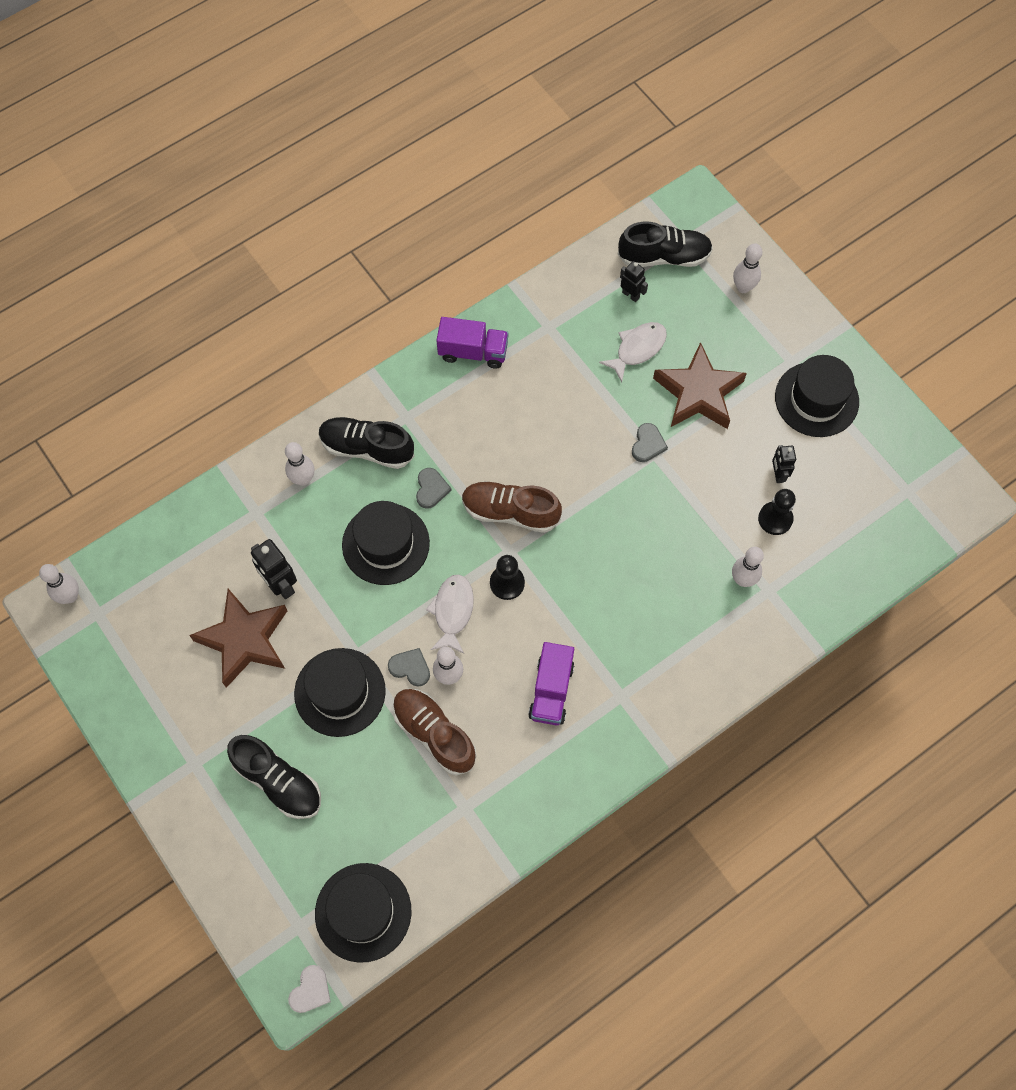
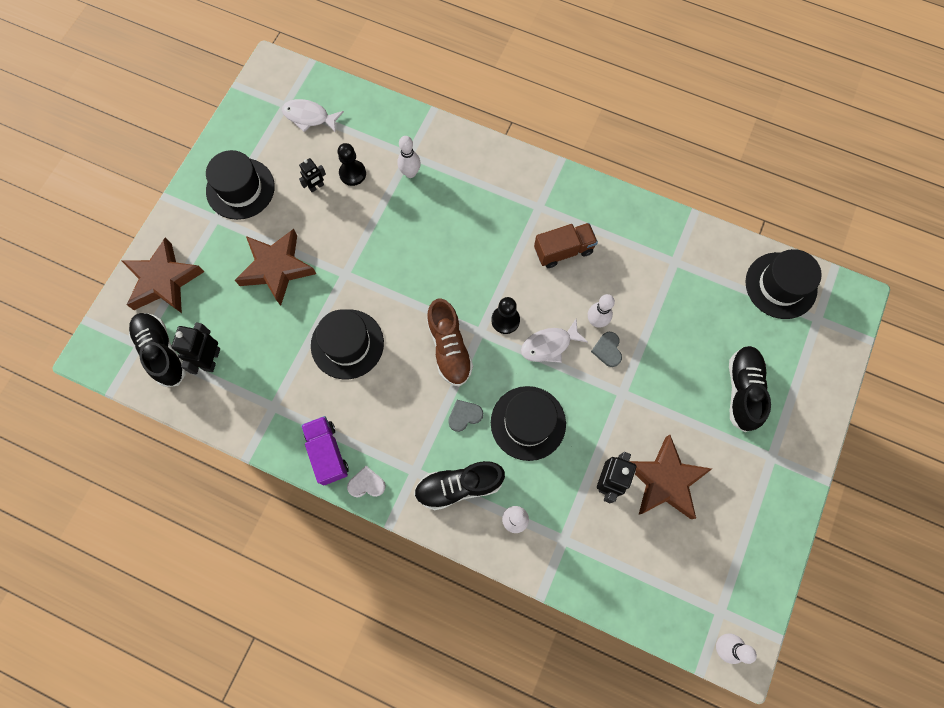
camera: 120 degrees left, 5 degrees up
(310, 990) = (847, 289): white heart -> white heart (366, 484)
(340, 692) = (656, 387): black hat -> black hat (347, 344)
(367, 448) = (459, 486): black shoe -> black shoe turned 90 degrees clockwise
(434, 734) = (641, 307): brown shoe -> none
(551, 691) = (563, 250): purple truck -> brown truck
(631, 295) = (211, 359): black robot -> black robot, size x1.62
(637, 349) = (260, 329): white fish -> white fish (309, 117)
(648, 444) = (339, 282): grey heart -> none
(743, 287) = (164, 280): white bowling pin -> brown star

